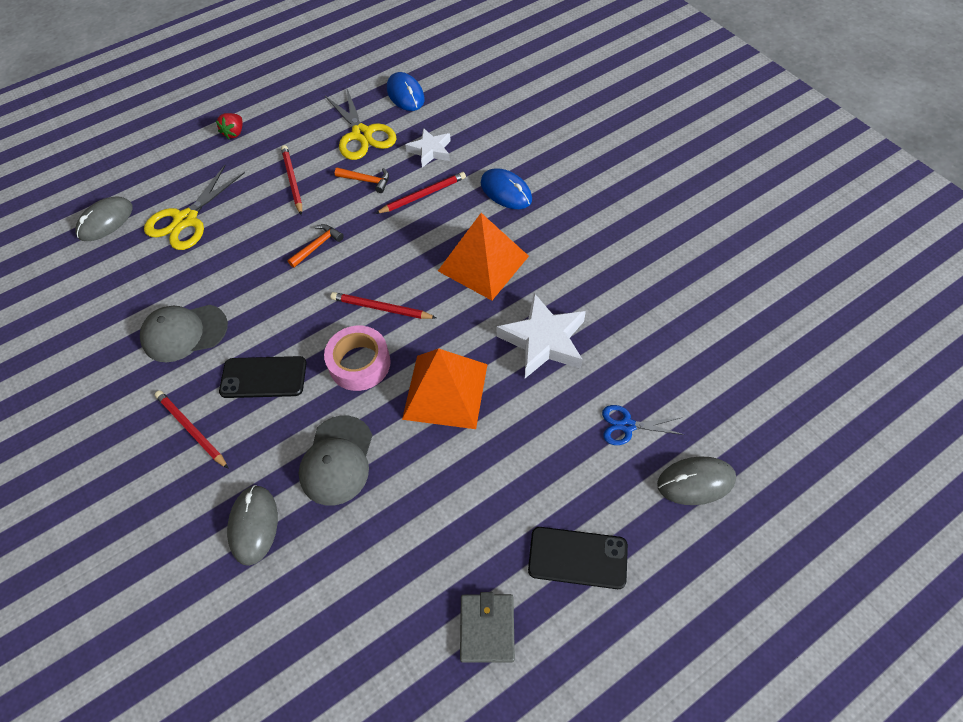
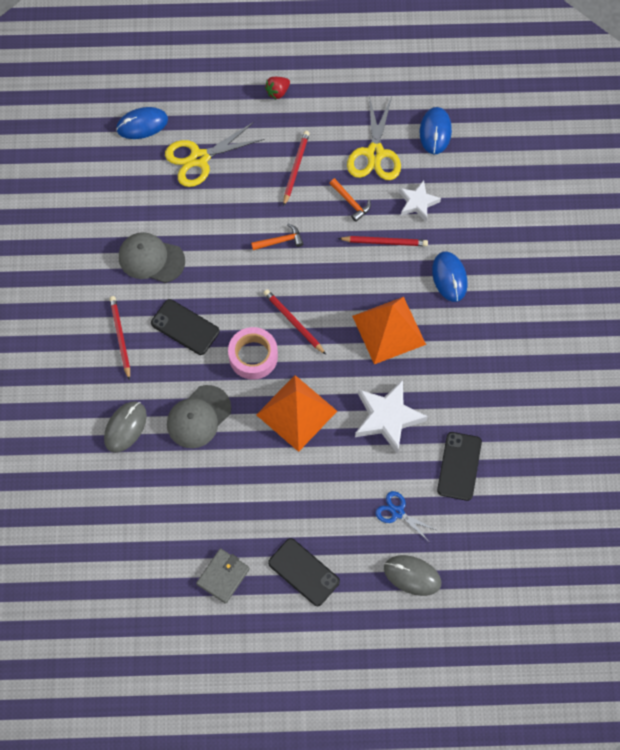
camera: 30 degrees right, 10 degrees up
(105, 221) = (142, 124): grey mouse -> blue mouse
(650, 343) = (459, 466): none -> black phone

